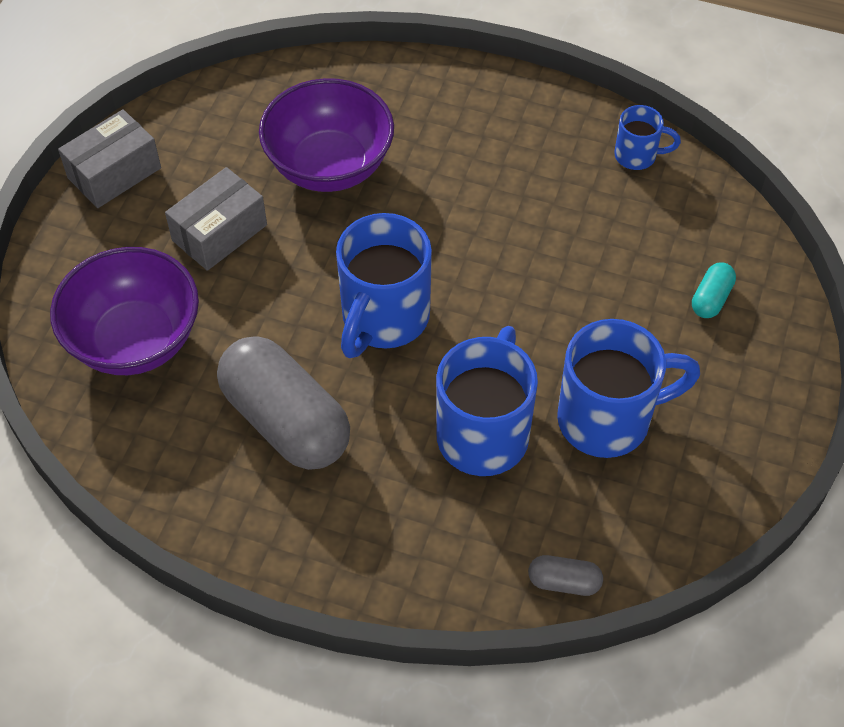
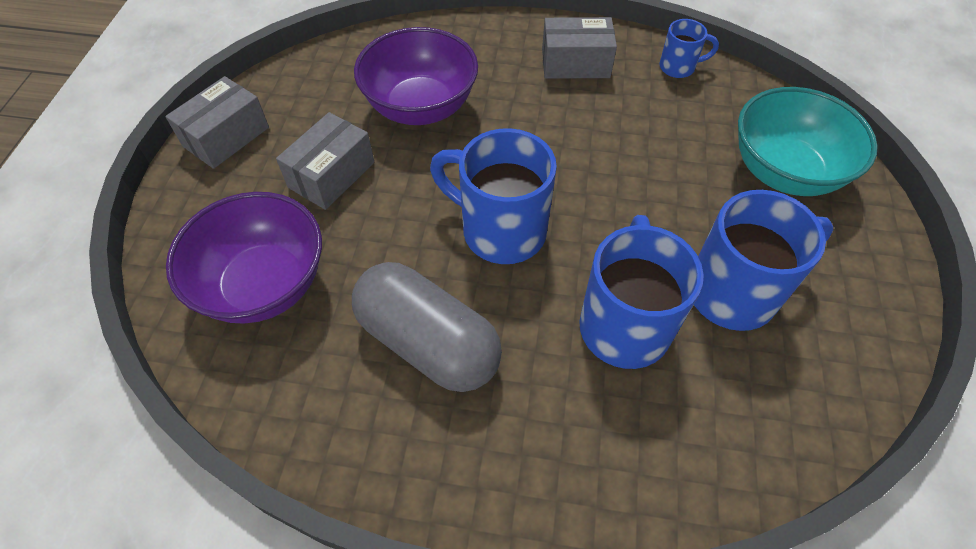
camera: 10 degrees left, 0 degrees up
(383, 319) = (500, 230): blue mug -> blue mug turned 105 degrees clockwise
(518, 135) = (575, 63): none -> grey box
(564, 582) = (752, 468): grey capsule -> none
(711, 298) = (784, 171): turquoise capsule -> turquoise bowl

